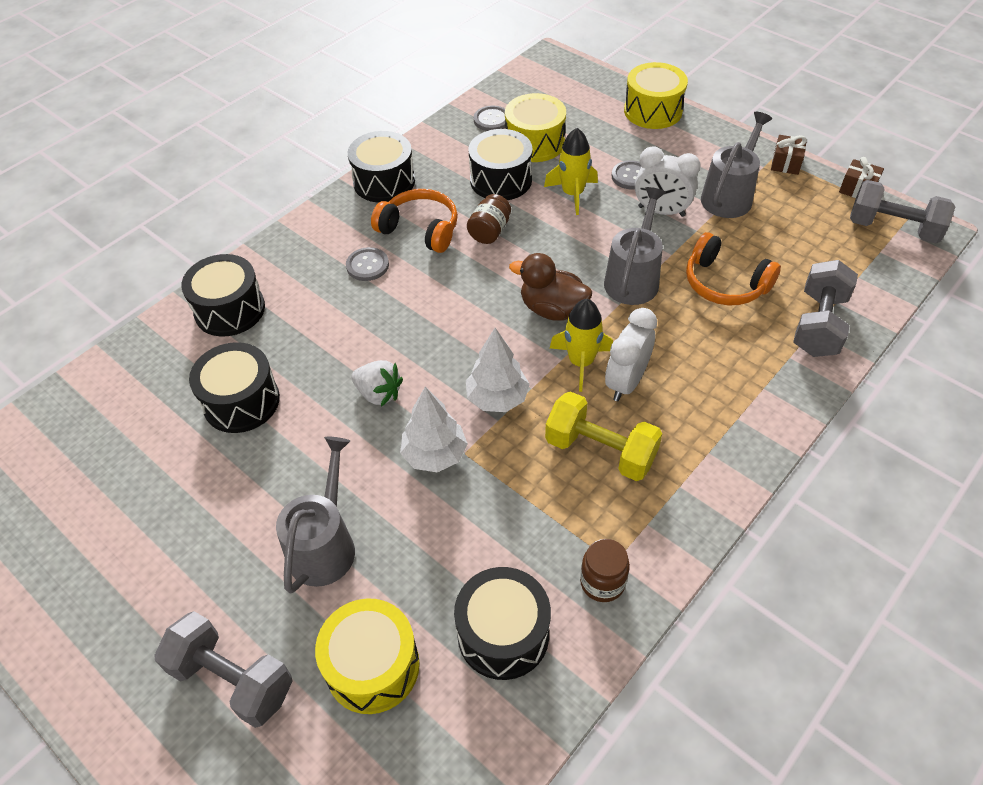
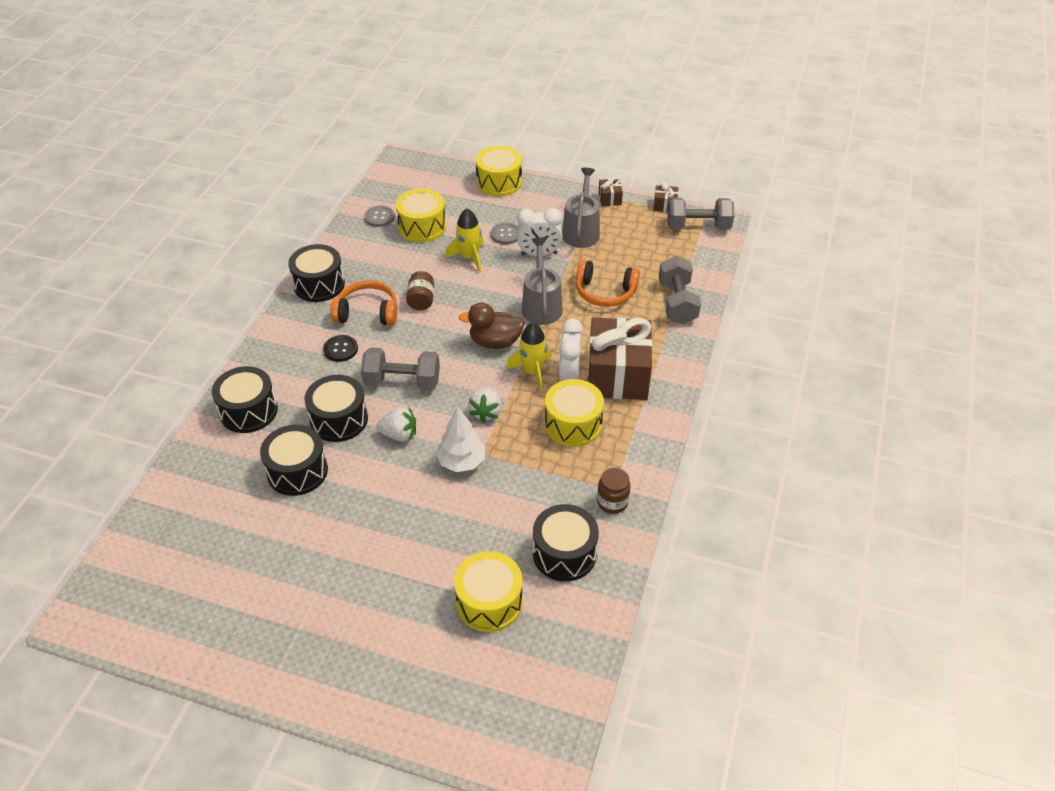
camera: 25 degrees left, 5 degrees down
(232, 679) = (397, 644): grey dumbbell -> grey dumbbell (402, 382)
(324, 545) = (415, 543): grey watering can -> none
(367, 265) = (340, 349): grey button -> black button
(497, 398) = (486, 412): white tree -> white strawberry
(501, 180) = (410, 261): black drum -> black drum (339, 419)
(600, 451) = (573, 424): yellow dumbbell -> yellow drum
(691, 401) = (617, 375): none -> brown gift

